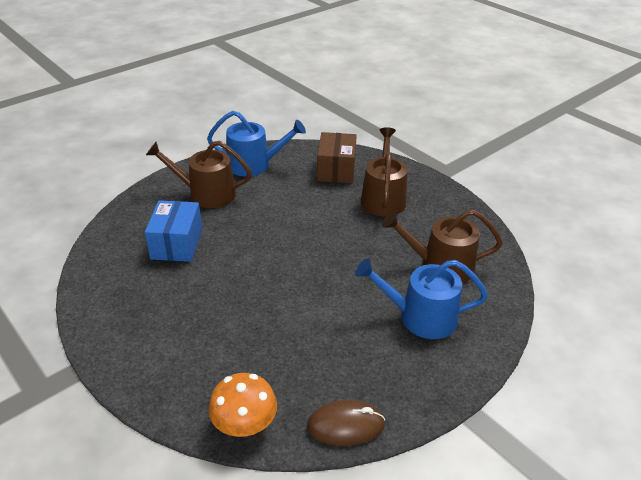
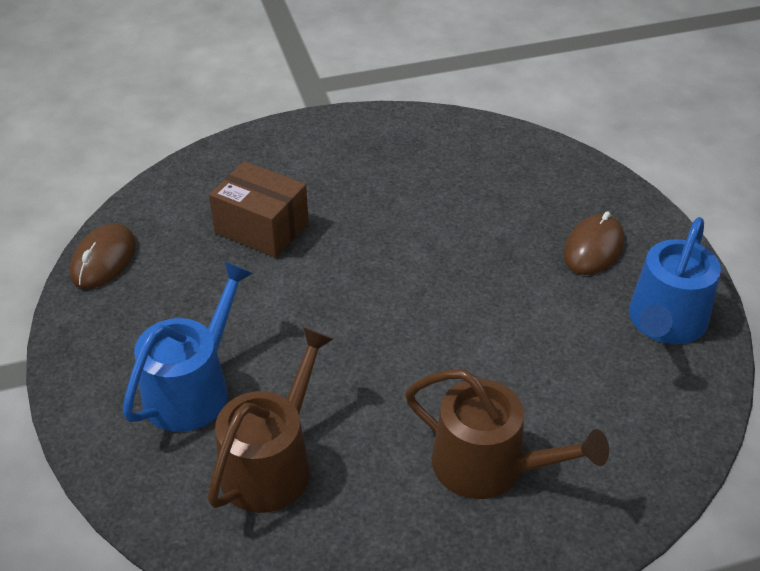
camera: 115 degrees right, 5 degrees up
(177, 244) = (483, 198): blue box -> none
(206, 194) = (593, 248): brown watering can -> brown mouse
(244, 424) = (166, 193): orange mushroom -> none
(336, 170) = (610, 431): brown box -> brown box (261, 228)

